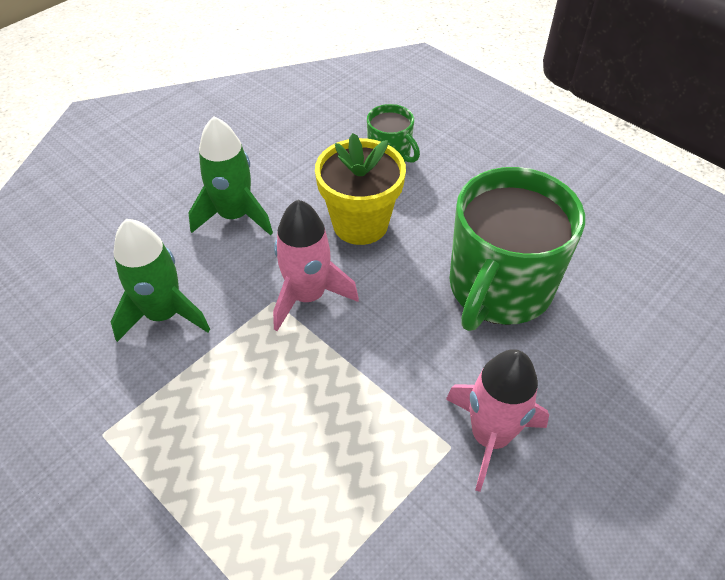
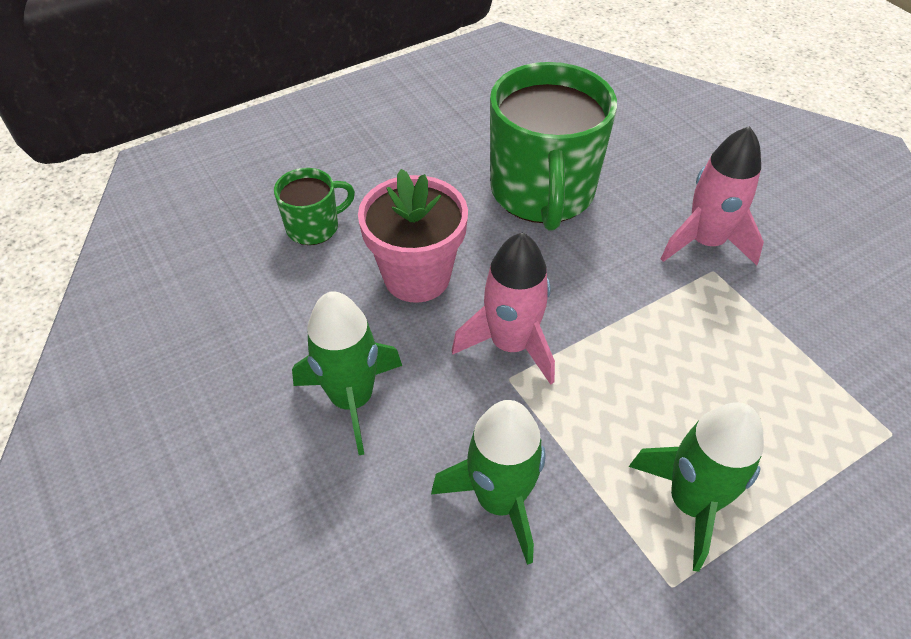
camera: 75 degrees left, 0 degrees up
(175, 442) = (691, 502): none -> green rocket
(360, 224) = (417, 277): yellow flower pot -> pink flower pot
(498, 288) = (542, 192): green mug -> green mug turned 45 degrees clockwise

